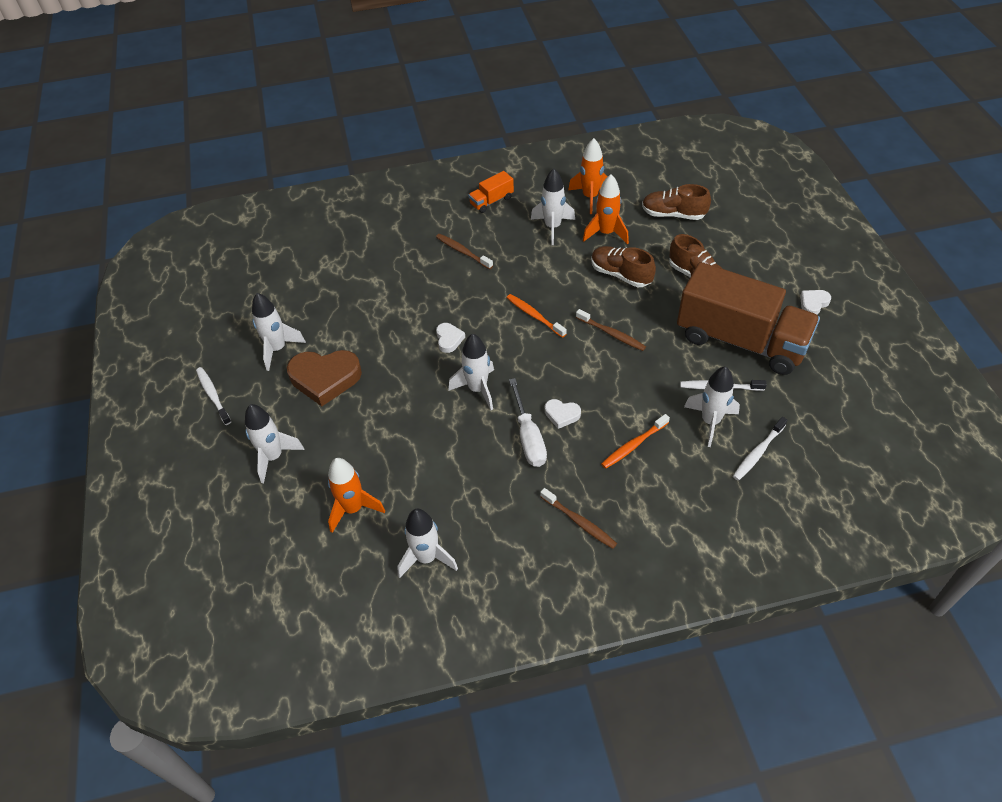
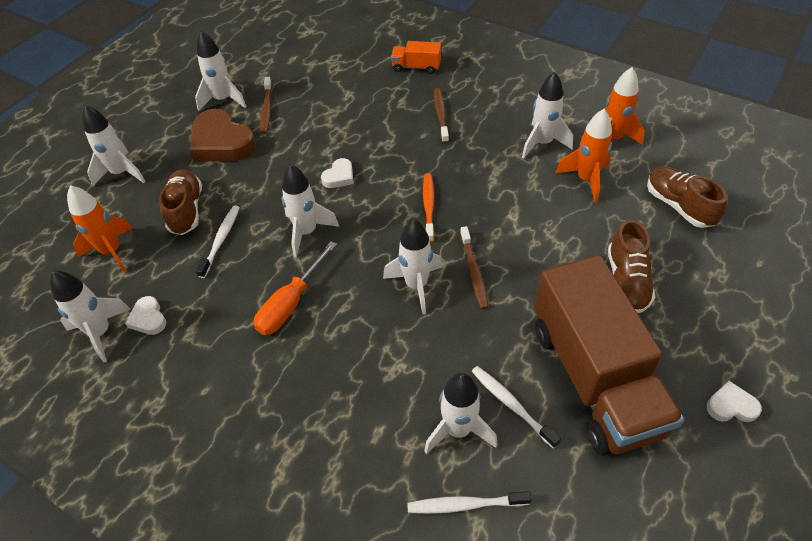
camera: 45 degrees right, 0 degrees up
(213, 395) = (148, 103): white toothbrush -> white toothbrush (221, 240)
(491, 201) = (517, 89): orange truck -> orange truck (416, 67)
(528, 437) = (291, 303): white screwdriver -> orange screwdriver
(562, 415) = (340, 307): white heart -> white heart (148, 318)
(579, 522) = (231, 412): brown toothbrush -> brown toothbrush (266, 109)
(589, 367) = (416, 285): none -> white rocket
(620, 274) = (552, 225): brown shoe -> brown shoe (186, 210)
(633, 445) = (361, 387): orange toothbrush -> none

